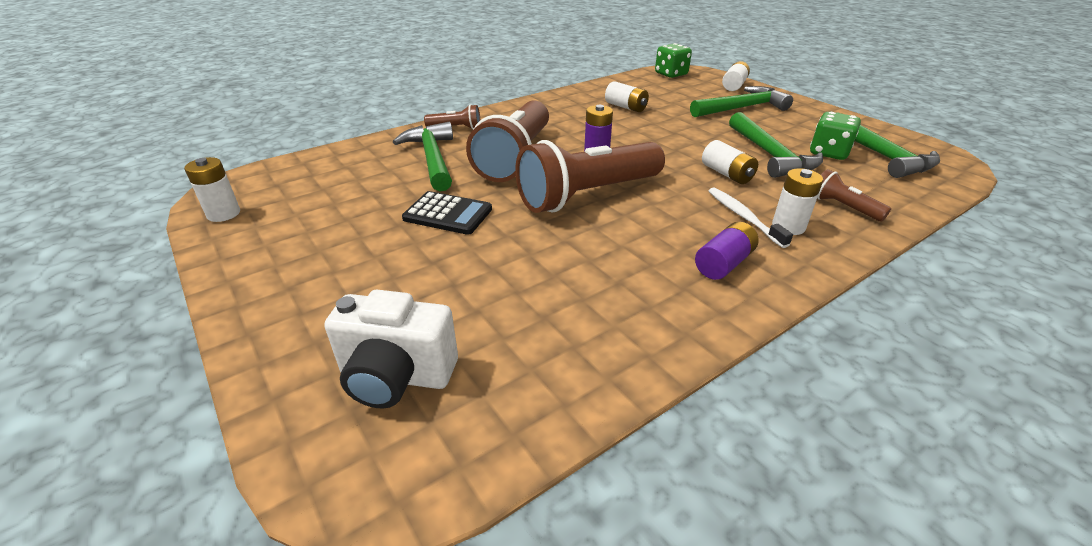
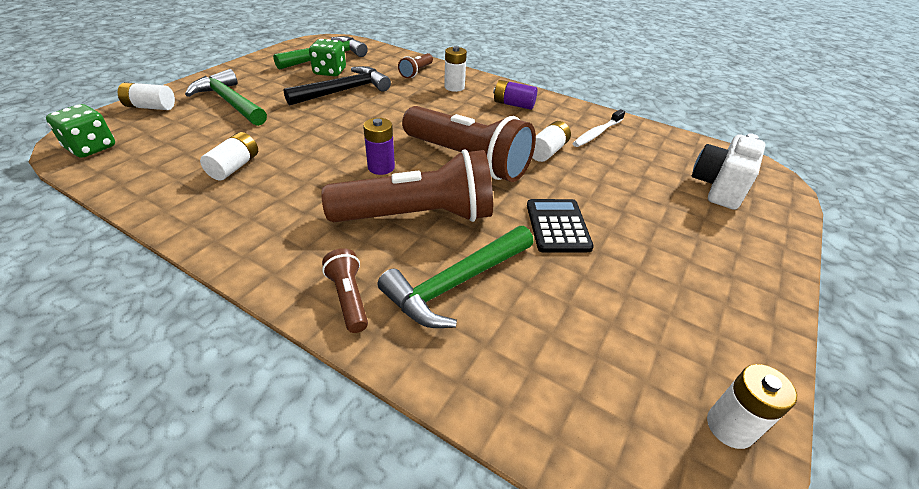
camera: 115 degrees left, 5 degrees up
(396, 377) = (718, 188): white camera -> white camera turned 135 degrees counterclockwise
(726, 174) = (390, 106): white battery -> white battery (547, 151)
(743, 217) = (453, 100): white toothbrush -> white toothbrush (597, 133)
(770, 155) = (344, 91): green hammer -> black hammer

